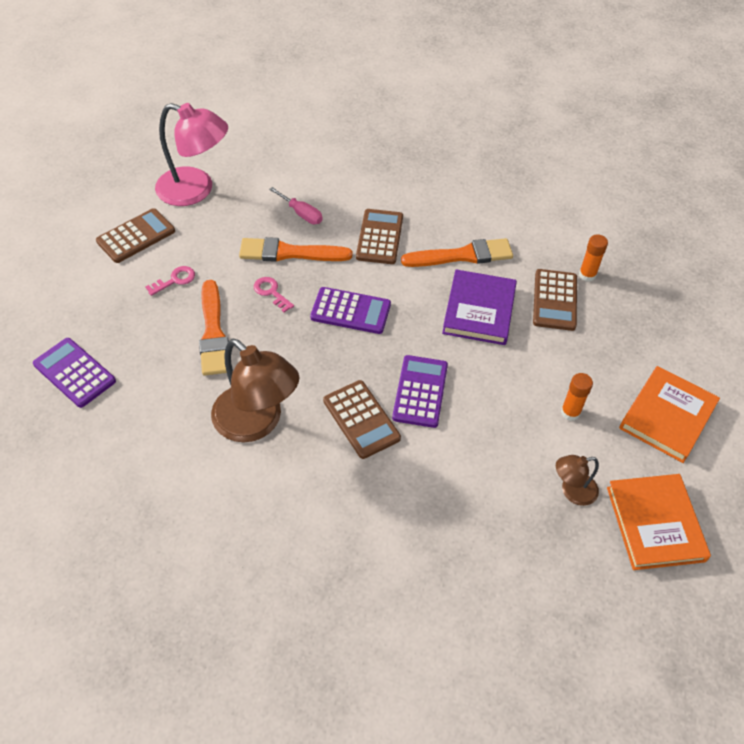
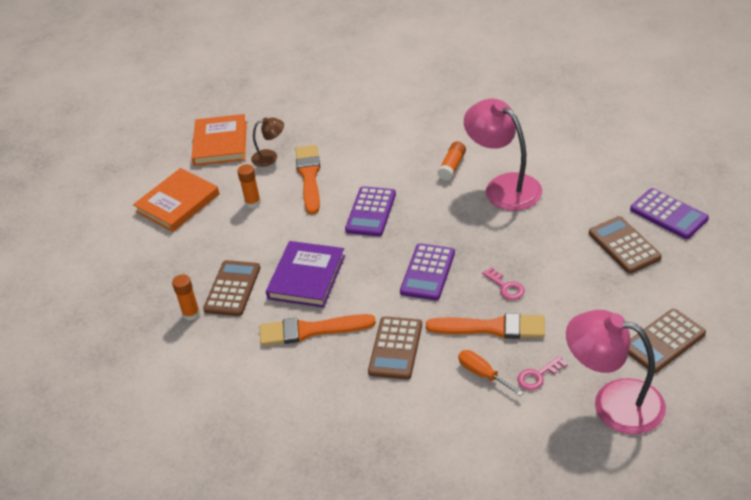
camera: 170 degrees left, 10 degrees down
(175, 280) = (605, 295): pink key -> pink key (537, 376)
(213, 333) = (554, 249): orange brush -> orange brush (309, 176)
(257, 423) = (504, 186): brown lamp -> pink lamp
(301, 214) = (483, 374): pink screwdriver -> orange screwdriver
(320, 460) = (452, 166): none -> orange glue stick
(350, 311) = (428, 272): purple calculator -> purple calculator turned 90 degrees counterclockwise
(361, 419) = (420, 192): brown calculator -> brown calculator (624, 245)

